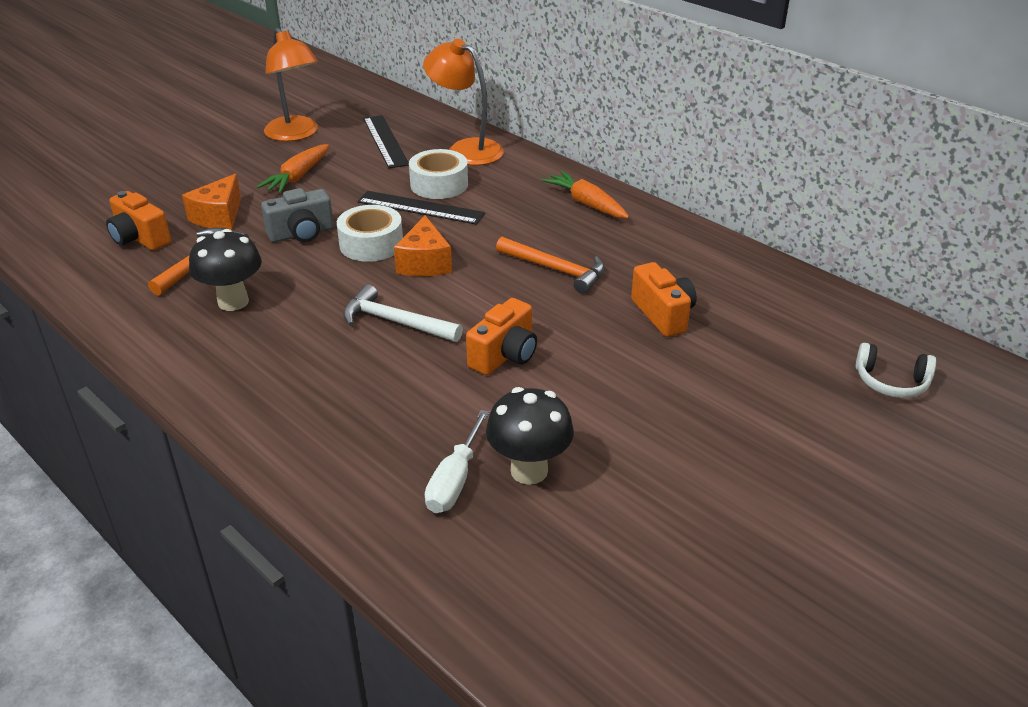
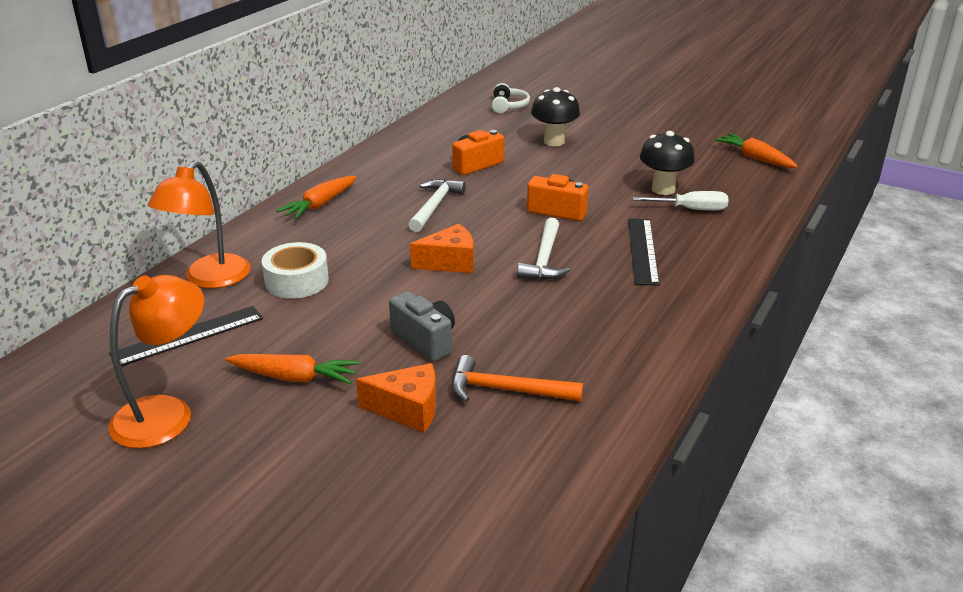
camera: 105 degrees left, 5 degrees down
(140, 238) = (480, 456): orange camera -> none
(233, 302) = (564, 347): black mushroom -> black mushroom (554, 141)
(371, 244) = (429, 295): white tape -> none
(420, 208) = (349, 282): black ruler -> black ruler (642, 250)
(555, 270) = (435, 206): orange hammer -> white hammer
(612, 640) = (755, 158): none -> orange carrot

